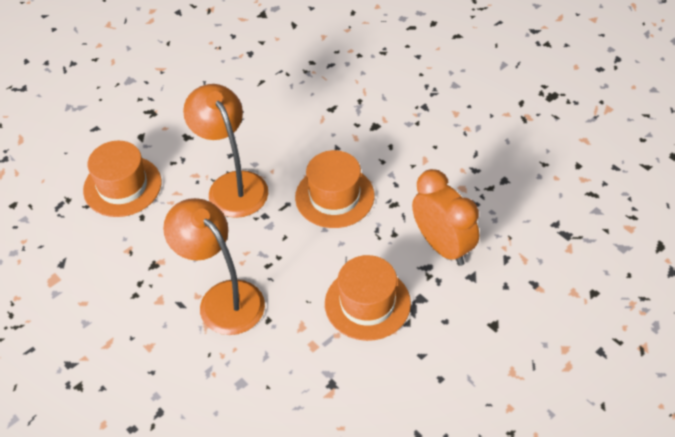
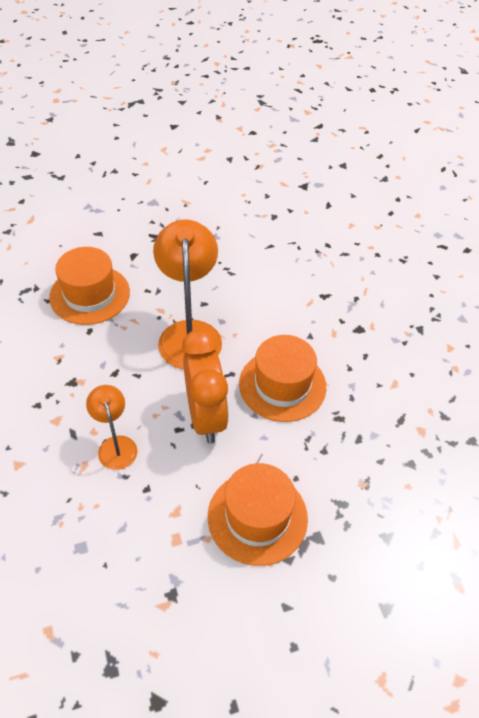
camera: 20 degrees right, 0 degrees up
(223, 298) = (116, 445): orange lamp -> orange lamp, size x0.54
(443, 246) = (370, 487): orange clock -> orange clock (205, 416)

